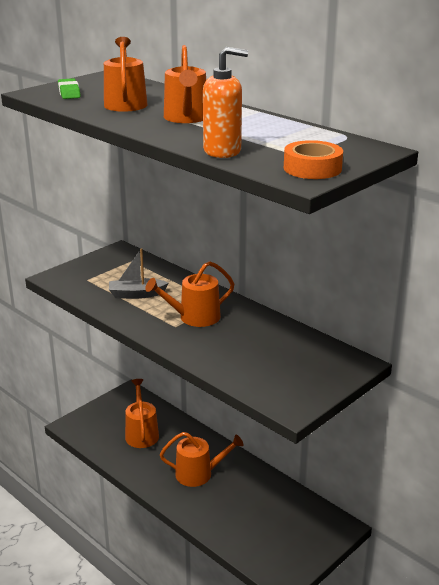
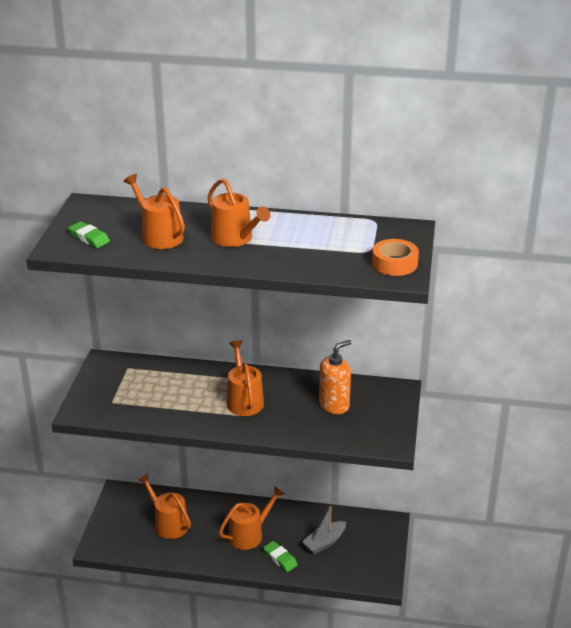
camera: 35 degrees left, 5 degrees up
(136, 294) = (172, 399): grey boat -> grey boat (324, 542)
(194, 317) = (244, 400): orange watering can -> orange watering can turned 135 degrees clockwise
(205, 507) = (280, 558): none -> green eraser
(222, 151) = (314, 267): orange soap dispenser -> orange soap dispenser (334, 405)

